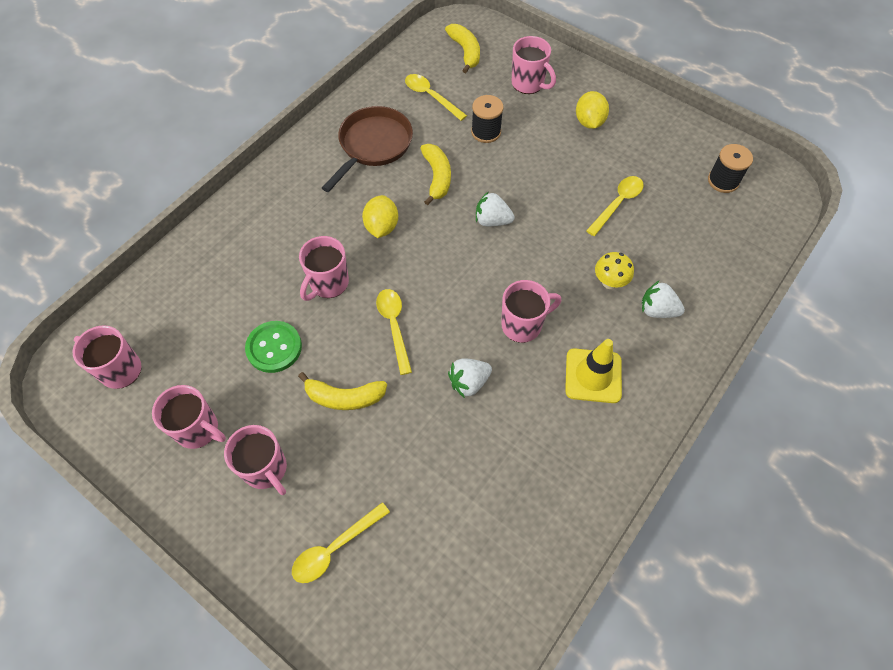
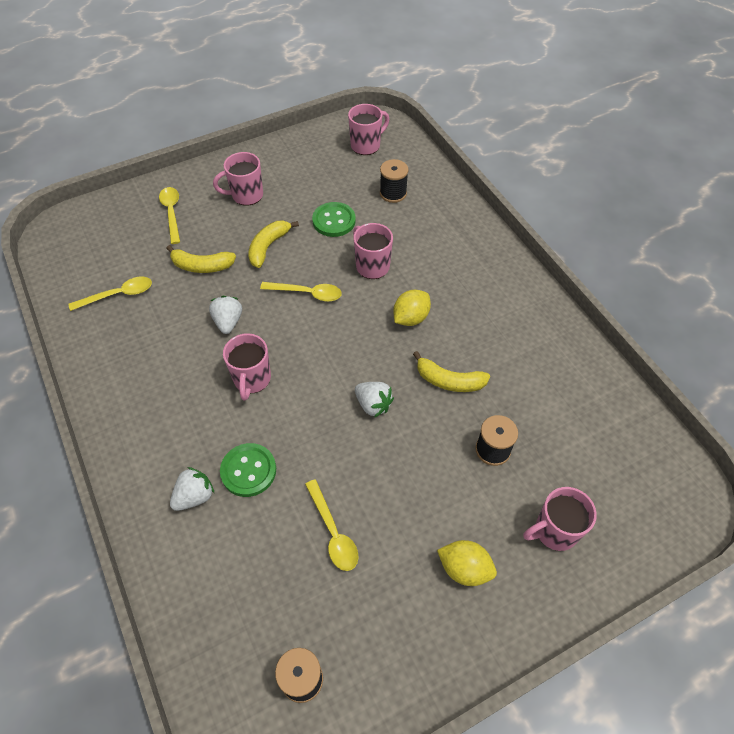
camera: 115 degrees right, 5 degrees down
(198, 429) = (296, 171): pink mug -> none
(204, 306) = (393, 193): none -> black spool
(373, 146) = (514, 344): brown pan -> none
(381, 227) = (410, 318): yellow lemon -> yellow lemon turned 75 degrees counterclockwise
(431, 96) = (567, 419): yellow spoon -> yellow spoon (118, 295)
(465, 52) = (634, 485): yellow banana -> yellow banana (202, 266)
(492, 220) = (373, 405): white strawberry -> white strawberry turned 90 degrees clockwise
(593, 376) = (173, 408): yellow traffic cone -> none
(609, 282) = (248, 471): yellow mushroom -> green button

